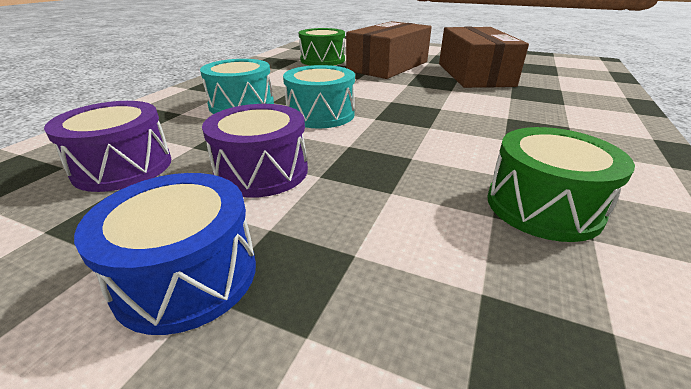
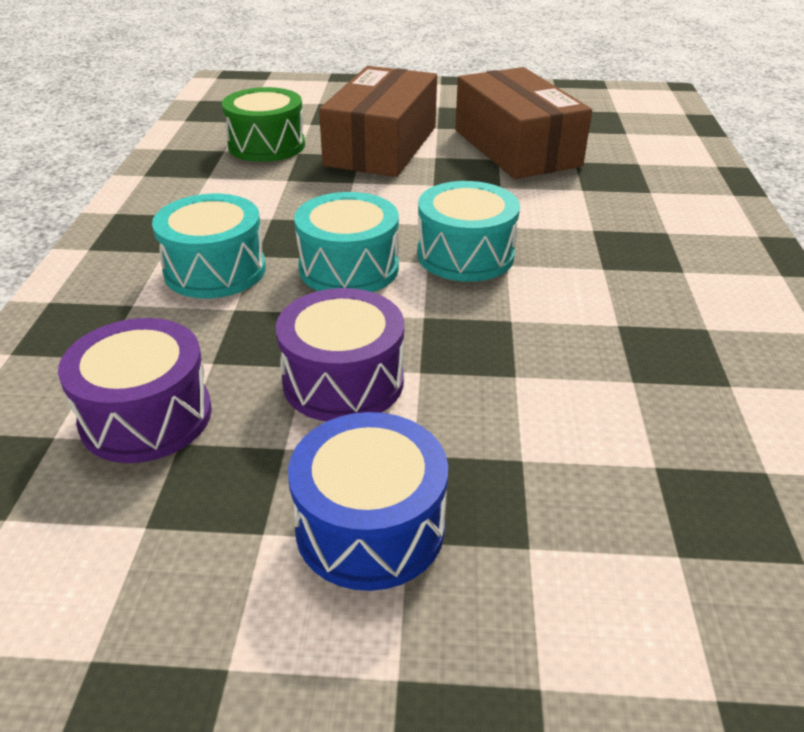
camera: 20 degrees left, 5 degrees up
(403, 118) = (465, 255): none -> turquoise drum
(542, 206) = (675, 357): green drum -> none

